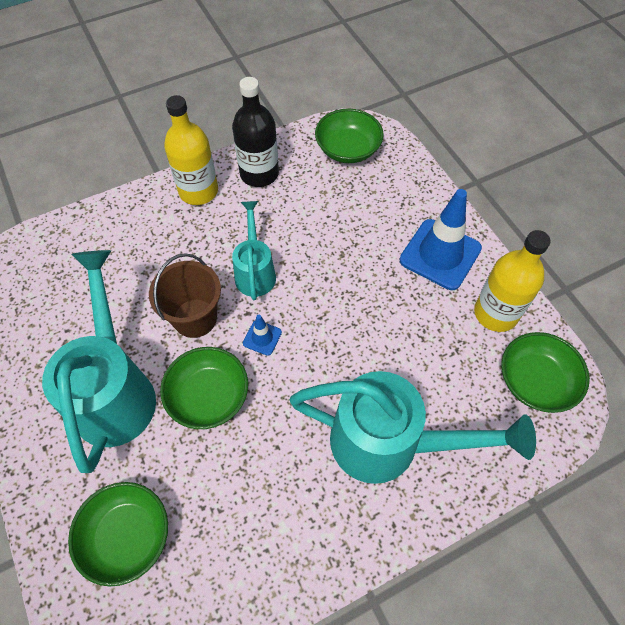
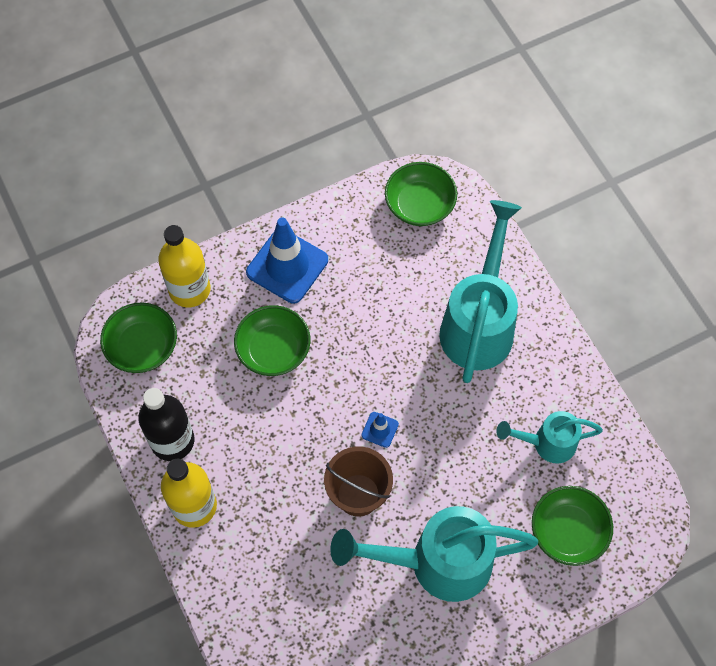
camera: 90 degrees left, 5 degrees up
(208, 396) = (441, 475): green bowl -> green bowl (273, 349)
(255, 271) = (303, 439): turquoise watering can -> turquoise watering can (546, 443)
(495, 313) = (353, 226): yellow bottle -> yellow bottle (189, 289)

